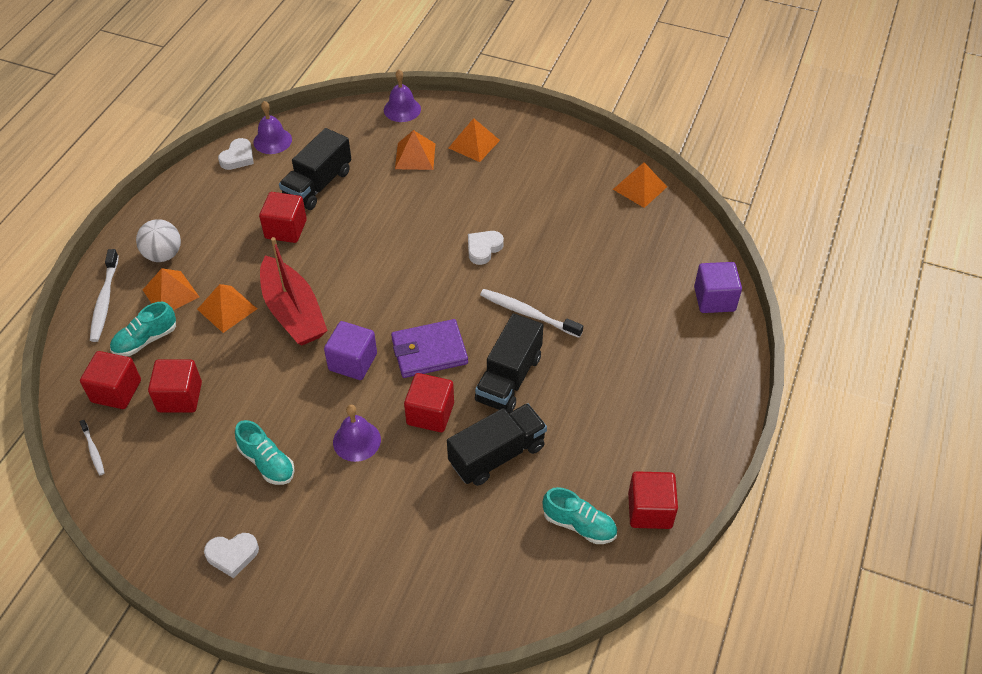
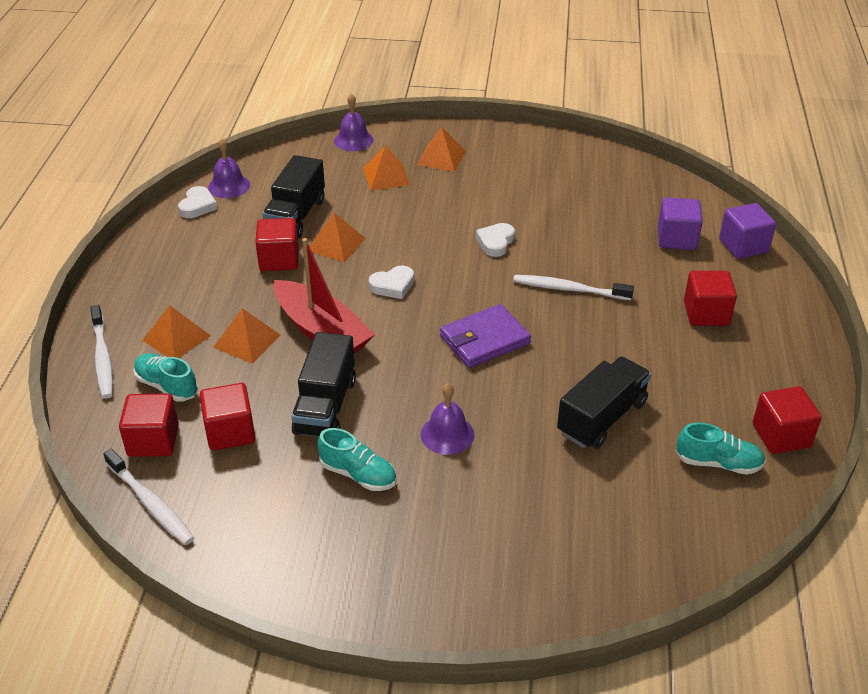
camera: 15 degrees left, 10 degrees down
(93, 450) = (150, 503): white toothbrush -> white toothbrush, size x1.82
(145, 340) = (167, 386): turquoise shoe -> turquoise shoe turned 90 degrees clockwise
(163, 255) = (152, 304): white ball -> none
(232, 555) = (360, 572): white heart -> white heart (393, 285)
(353, 362) = (408, 364): purple cube -> purple cube (676, 239)
(430, 414) = (513, 394): red cube -> red cube (706, 313)
(509, 378) = (579, 348): black truck -> black truck (325, 406)
(640, 188) = (623, 168): orange pyramid -> orange pyramid (336, 244)

